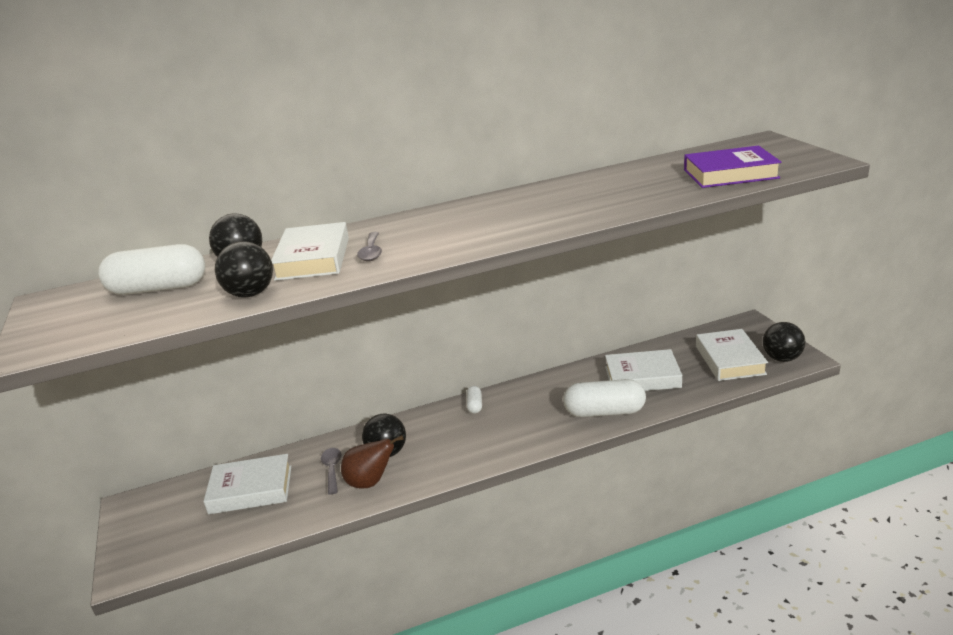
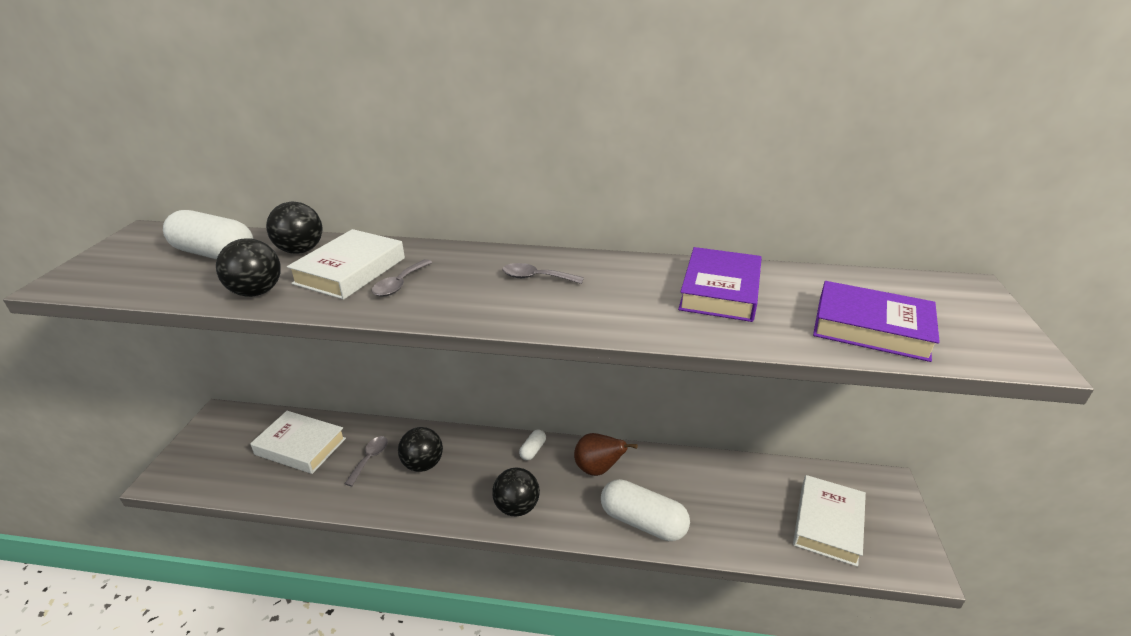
camera: 25 degrees right, 5 degrees up
(370, 482) = (385, 489): brown pear -> brown pear (598, 469)
(475, 217) = (536, 277): none -> grey spoon
(616, 185) = (720, 291): none -> purple book
(642, 377) = (714, 498): white book -> none
(782, 358) = (893, 553): black ball -> black ball (517, 507)

